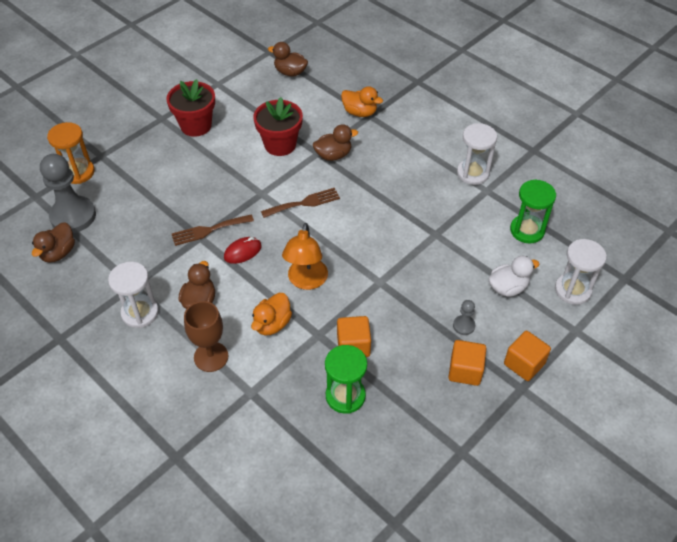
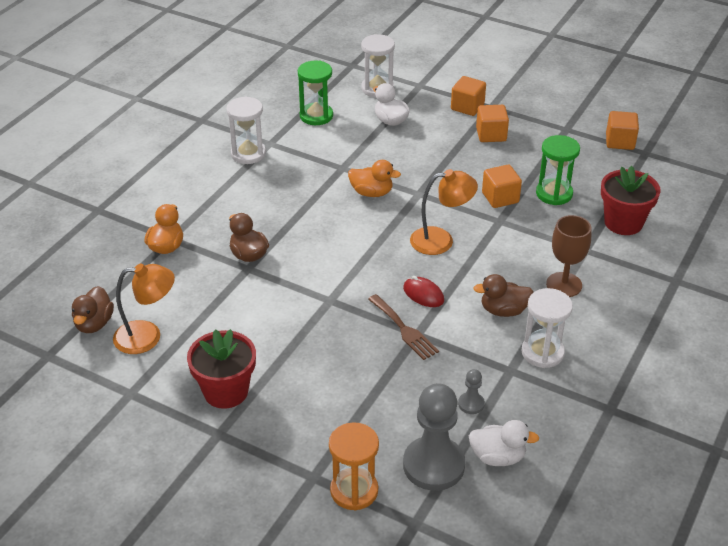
camera: 105 degrees left, 10 degrees down
(58, 253) = (498, 457): brown duck -> white duck
(266, 95) = (147, 336): none -> orange lamp
(272, 324) = (504, 252): orange duck -> orange duck (371, 193)
(280, 145) = (242, 302): red flower pot -> red flower pot (623, 223)
(304, 203) = (333, 263): brown fork -> none
(423, 502) = (620, 142): none -> orange cube
(463, 326) = (445, 140): grey pawn -> grey pawn (471, 404)

